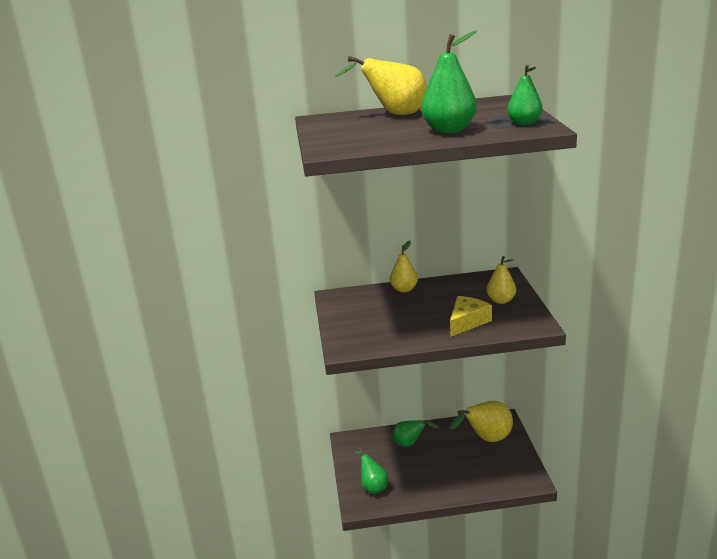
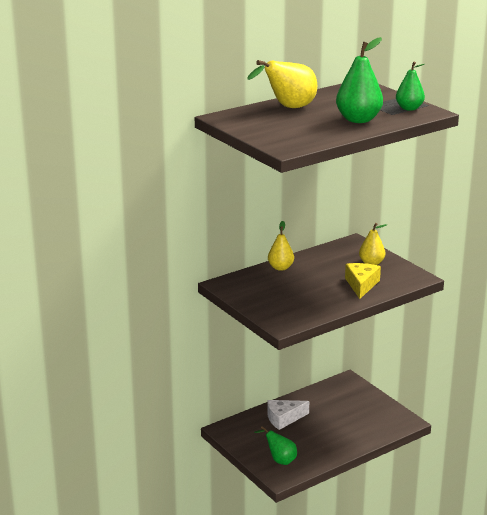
camera: 30 degrees left, 0 degrees up
(410, 444) = (283, 418): green pear -> white cheese
(486, 439) = (346, 399): yellow pear -> none

